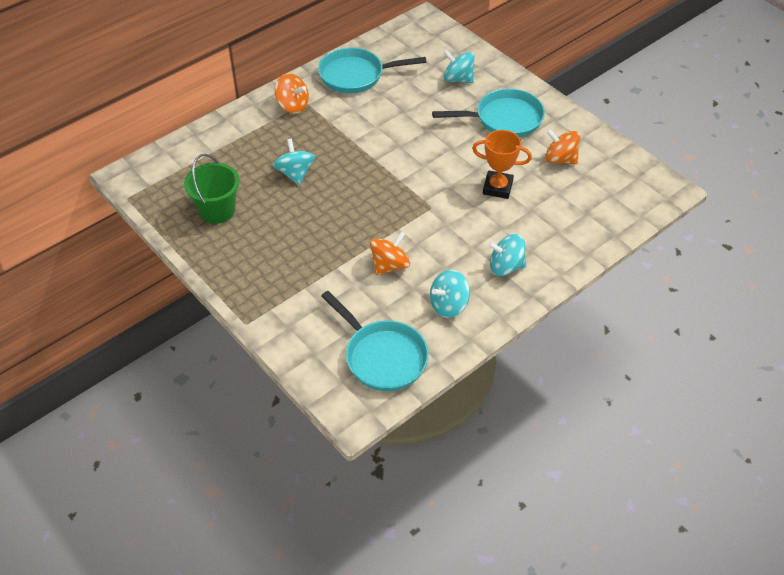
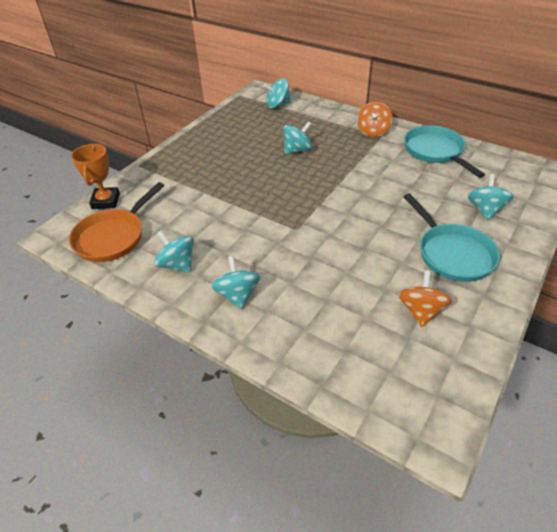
camera: 75 degrees right, 5 degrees down
(180, 167) = (277, 105): none -> turquoise spinning top
(217, 210) = (242, 128): green bucket -> none
(382, 357) = (113, 237): turquoise pan -> orange pan
(390, 265) = (215, 219): orange spinning top -> none
(497, 188) = (345, 268): orange trophy -> orange trophy (106, 201)

